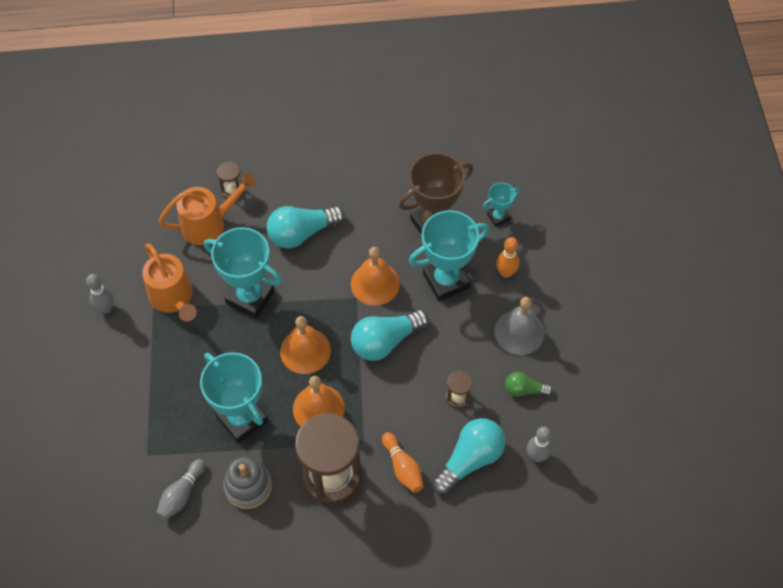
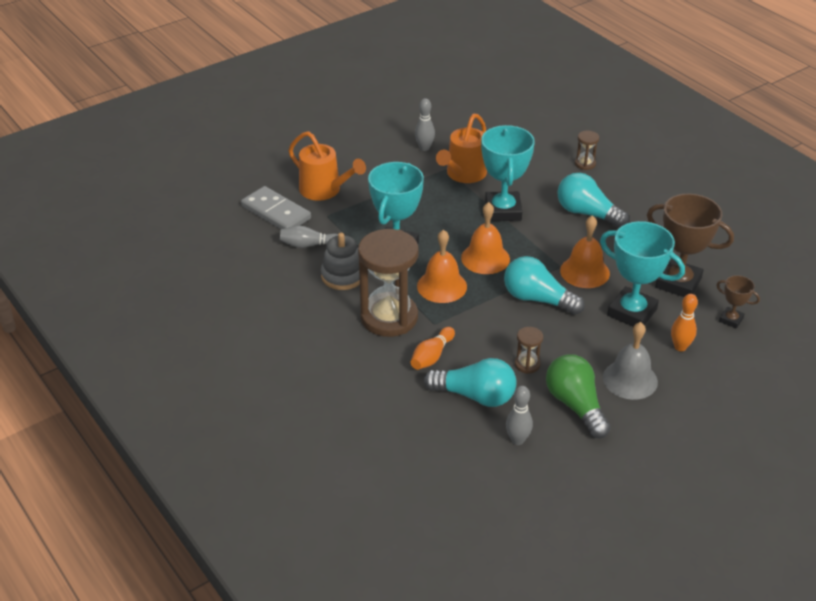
camera: 60 degrees right, 20 degrees down
(108, 500) = (276, 212): none -> grey domino
(209, 224) = (544, 165): orange watering can -> orange watering can (325, 190)
(498, 217) = (731, 320): turquoise trophy -> brown trophy
(524, 389) = (575, 405): green light bulb -> green light bulb, size x1.80

